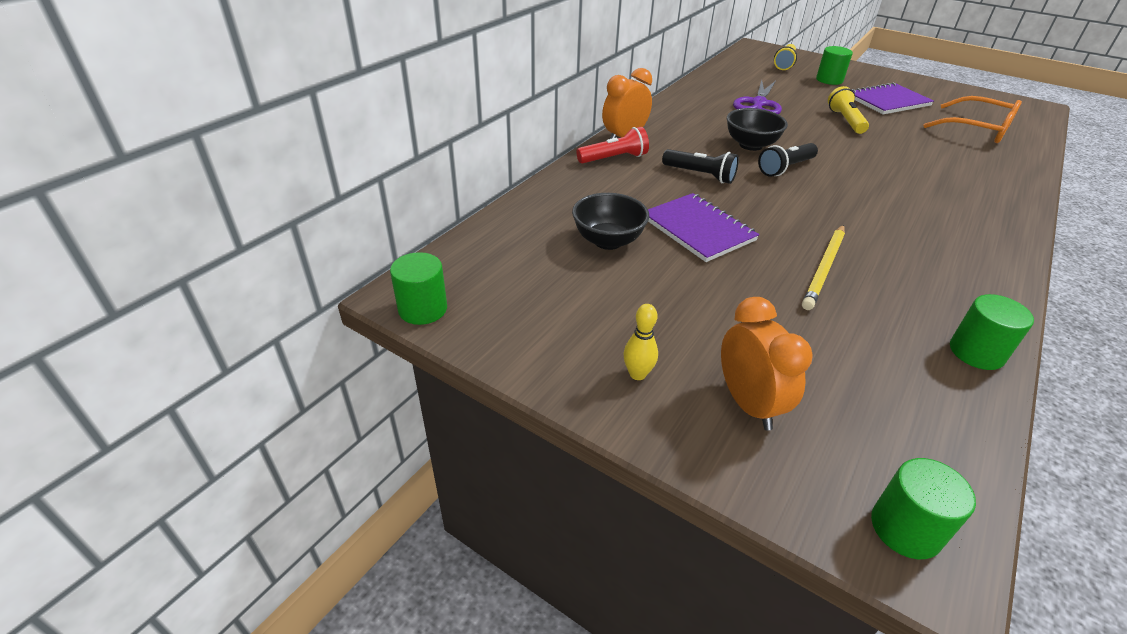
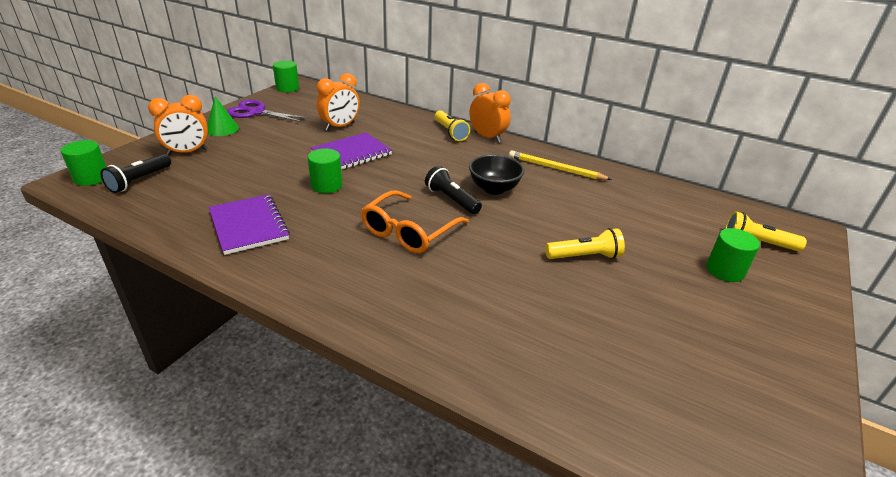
camera: 85 degrees right, 5 degrees down
(608, 241) = (340, 127): black bowl -> orange clock
(614, 158) = (450, 132): red flashlight -> yellow flashlight
(637, 374) = (222, 129): yellow bowling pin -> green cone
(700, 175) = (430, 161): black flashlight -> black flashlight (139, 181)
(758, 103) = (601, 206): purple scissors -> purple scissors (256, 112)
(824, 268) = (296, 192): yellow pencil -> yellow pencil (555, 168)
(888, 101) = (679, 309): purple notebook -> purple notebook (249, 225)
(976, 129) = (620, 378): orange glasses -> orange glasses (409, 231)
(976, 352) = (186, 233): green cylinder -> green cylinder (326, 185)

